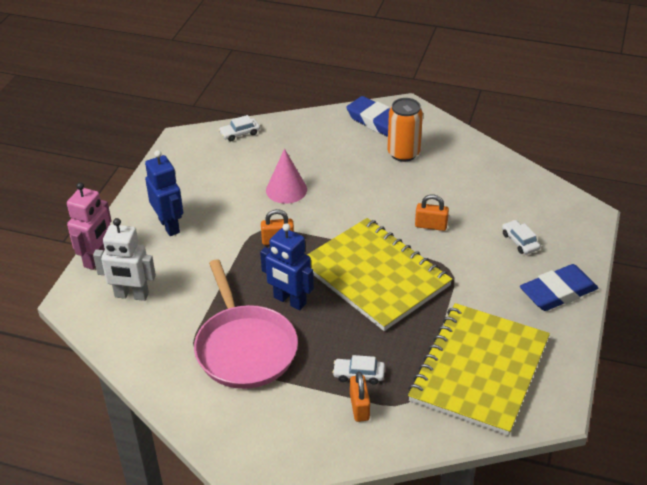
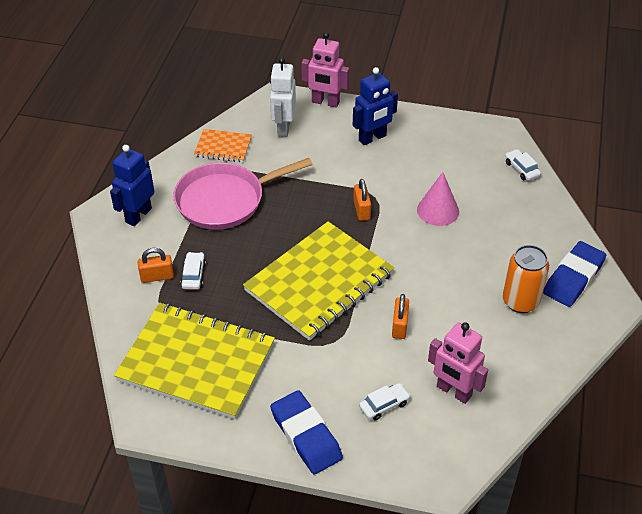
camera: 85 degrees right, 5 degrees up
(151, 349) = (223, 147): none -> orange notebook
(289, 301) = (282, 224): blue robot -> blue robot (138, 215)
(502, 200) = (453, 391): none -> pink robot

